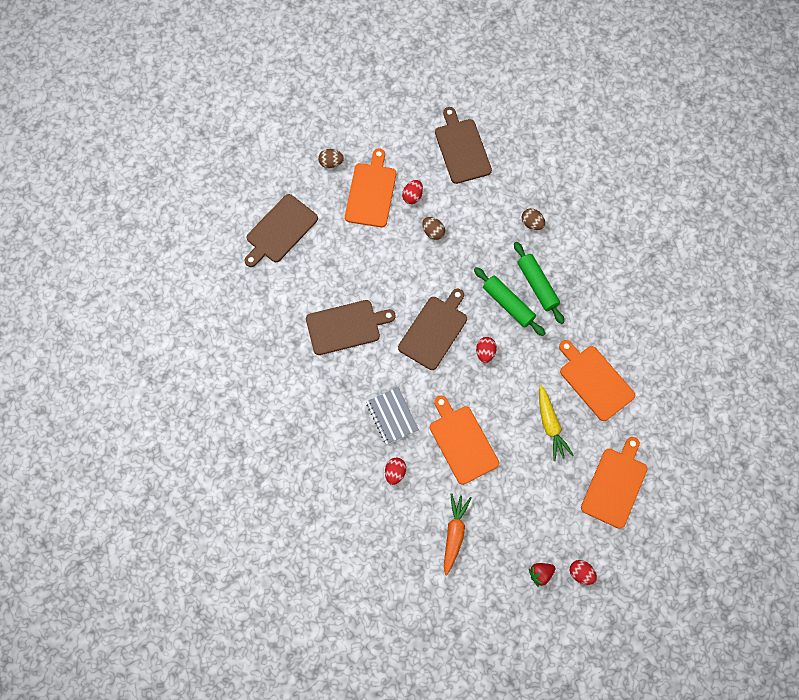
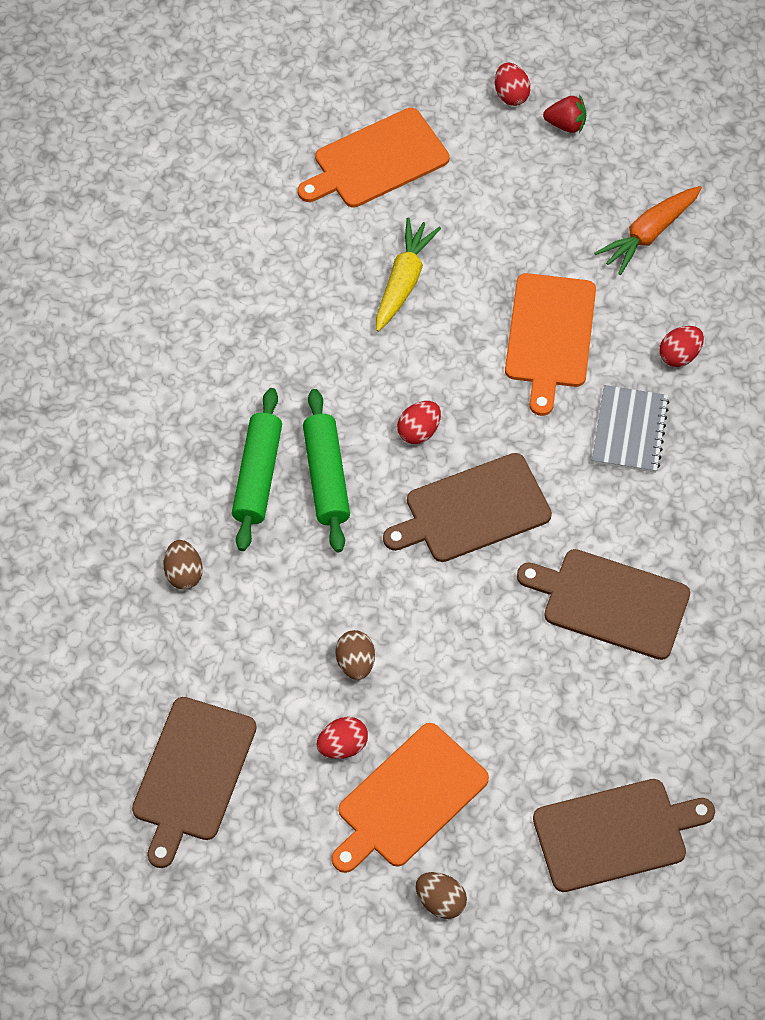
camera: 145 degrees left, 10 degrees down
(594, 381) = (289, 297): orange cutting board -> none

